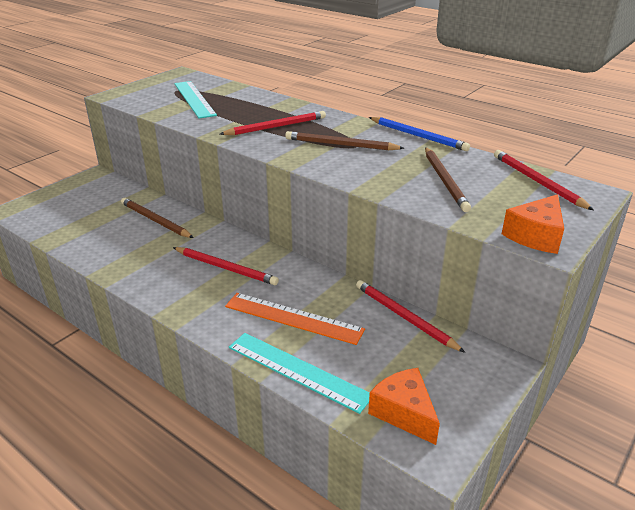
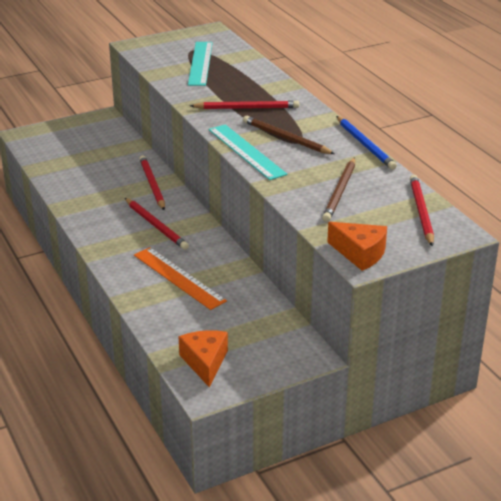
camera: 25 degrees right, 0 degrees up
(155, 220) = (127, 171): brown pencil -> none
(298, 371) = (152, 314): turquoise ruler -> turquoise ruler (246, 151)
(404, 317) = (266, 302): red pencil -> red pencil (152, 185)
(535, 236) = (360, 254): orange cheese -> orange cheese turned 120 degrees counterclockwise

